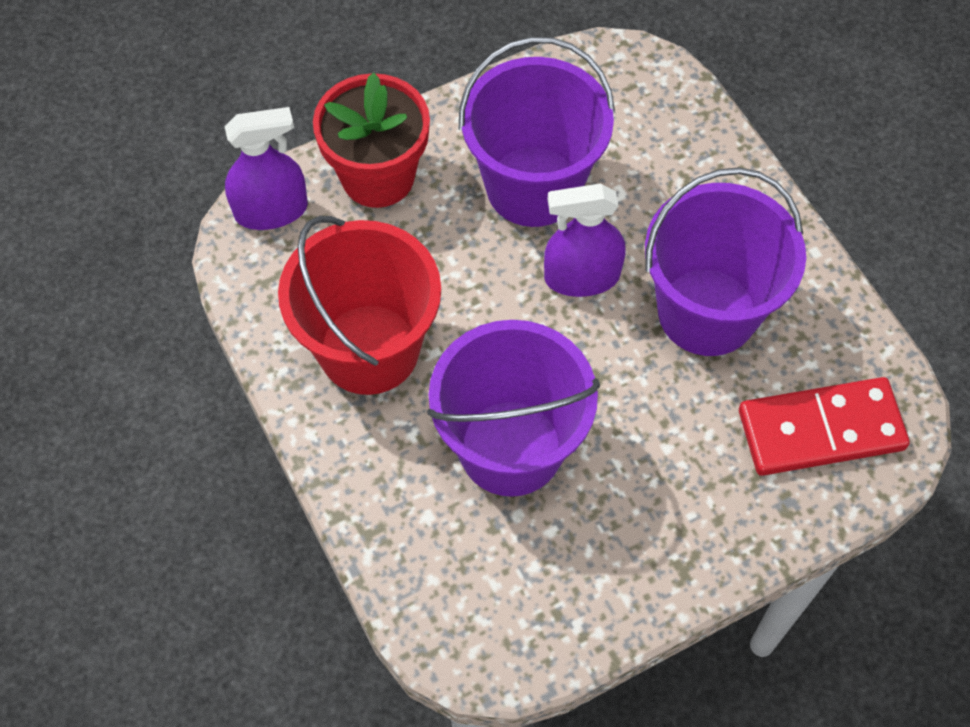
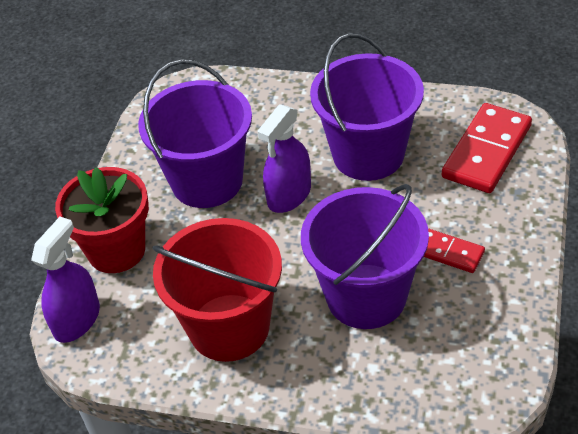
camera: 45 degrees left, 15 degrees down
(637, 489) = (449, 252): none -> red domino

